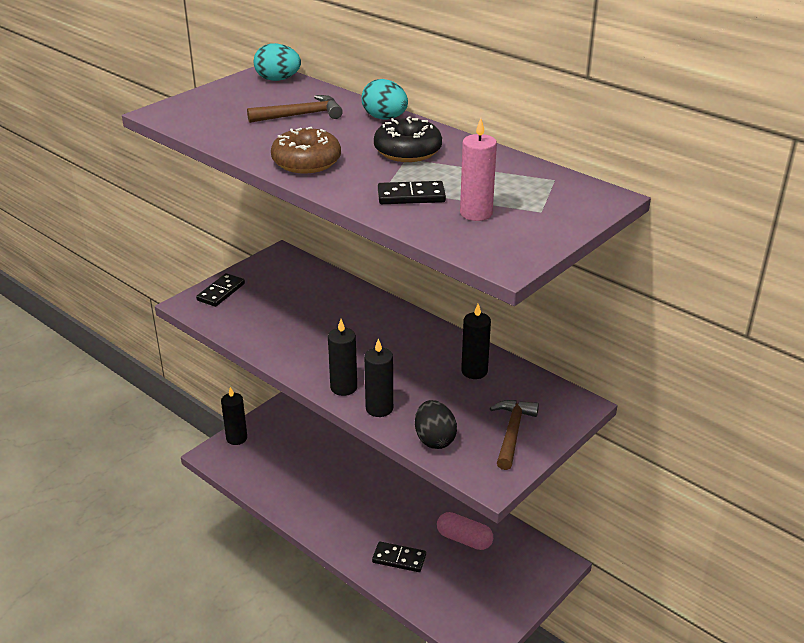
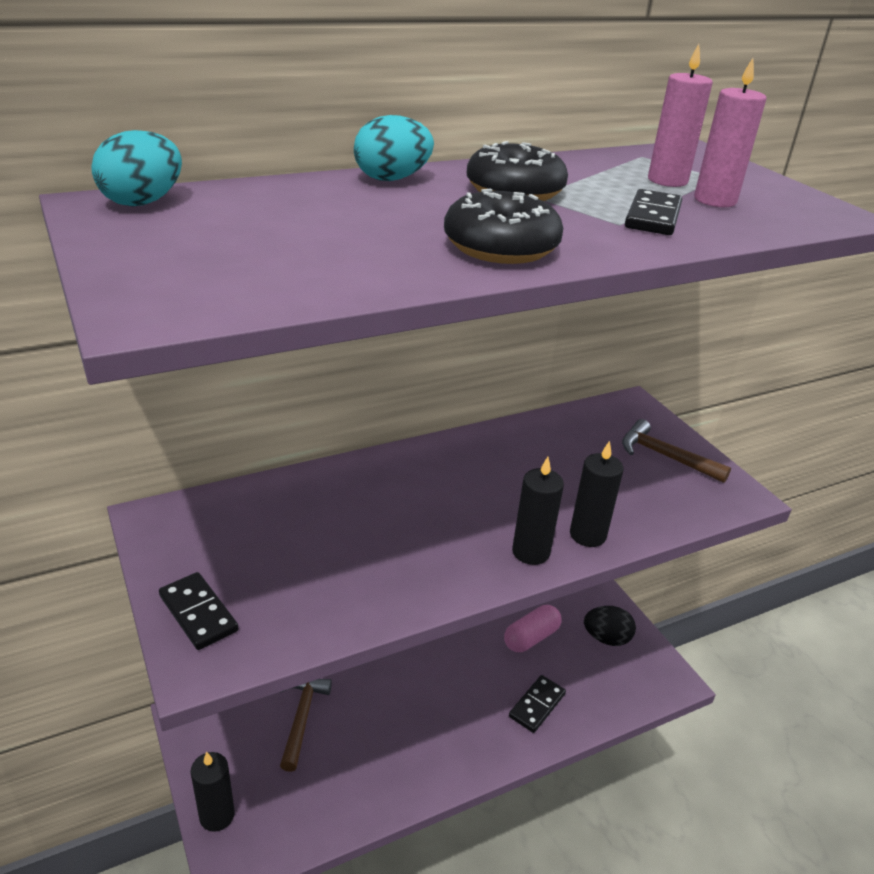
camera: 70 degrees left, 0 degrees up
(300, 115) = (317, 217): brown hammer -> brown hammer (302, 718)
(306, 162) = (501, 247): brown donut -> black donut
(434, 439) = (661, 511): black egg -> black egg (606, 638)
(474, 371) = (547, 444): black candle -> none
(501, 194) = (667, 181): none -> pink candle

